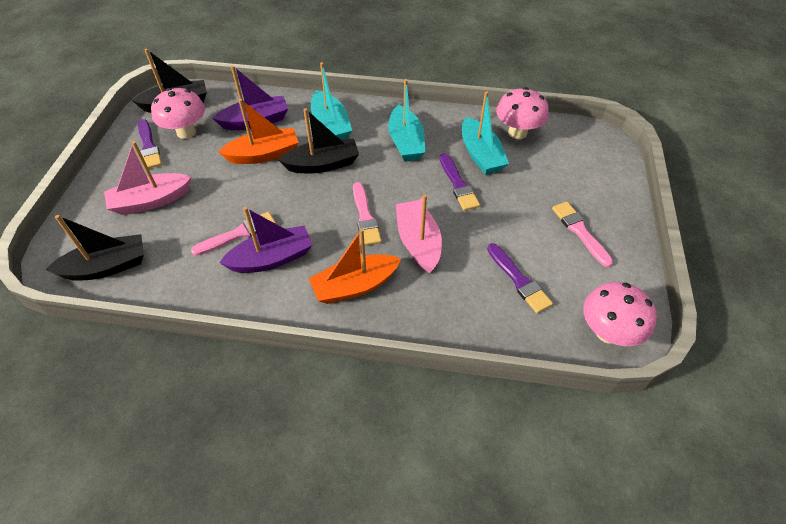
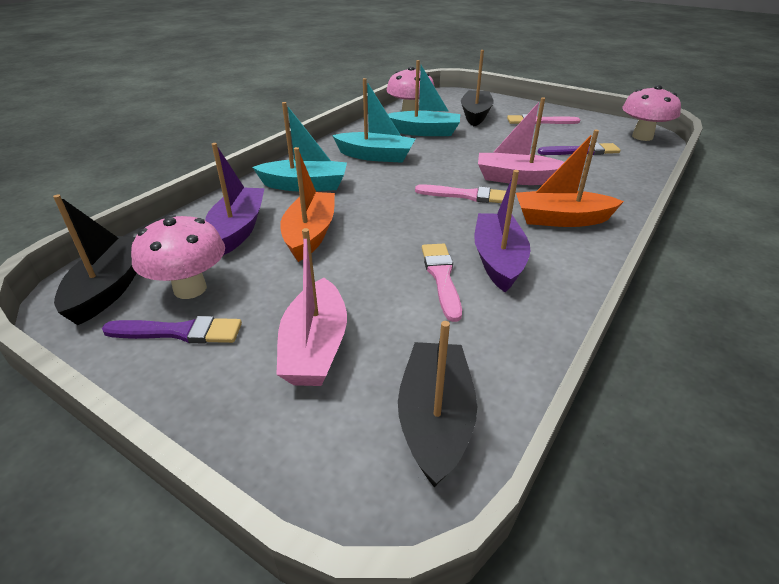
camera: 65 degrees left, 15 degrees down
(322, 164) = (366, 202): black boat -> black boat (475, 115)
(355, 286) = (561, 219): orange boat -> orange boat turned 90 degrees clockwise
(458, 185) = (454, 148): purple brush -> none

